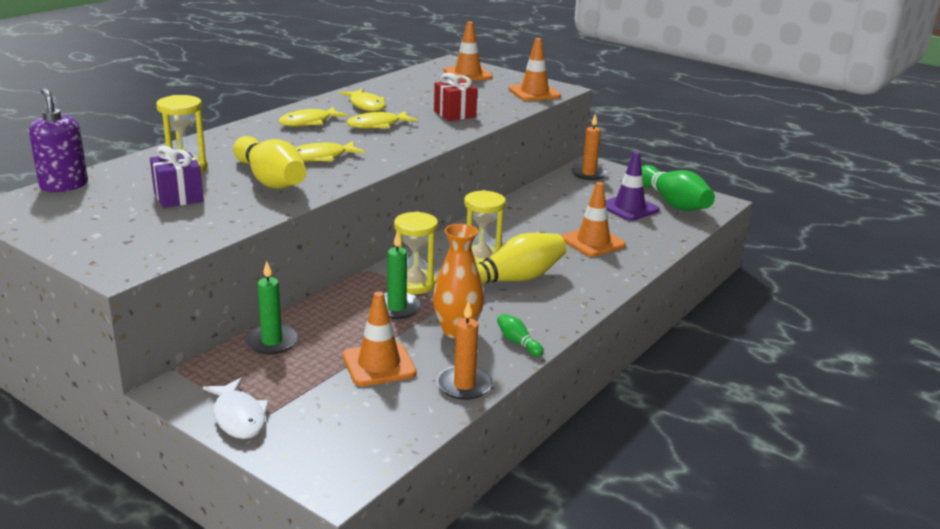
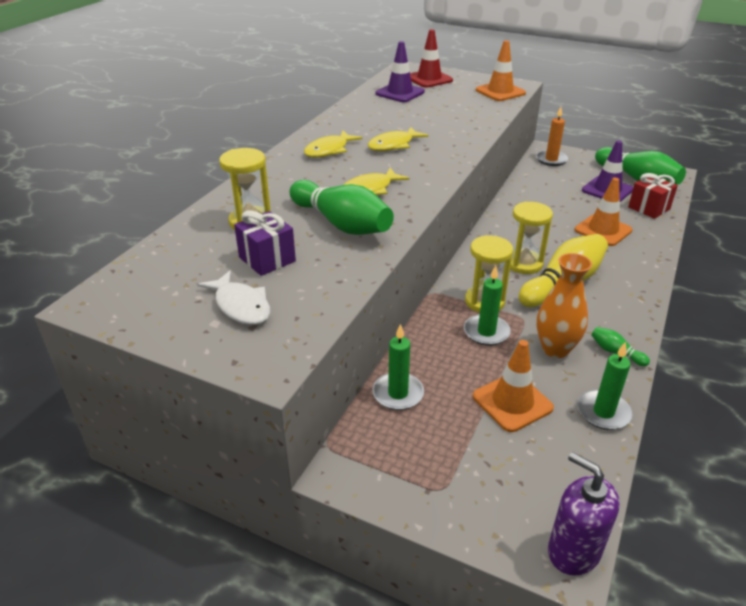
camera: 10 degrees left, 10 degrees up
(64, 185) = (140, 262): purple soap dispenser -> purple soap dispenser (573, 551)
(239, 417) = (422, 495): white fish -> white fish (241, 306)
(270, 180) = (342, 224): yellow bowling pin -> green bowling pin
(366, 106) = (367, 124): yellow fish -> none
(425, 83) = (400, 93): none -> purple traffic cone
(455, 114) = (451, 123): red gift -> red gift (649, 208)
(464, 385) = (603, 412): orange candle -> green candle
(467, 74) = (429, 79): orange traffic cone -> red traffic cone

